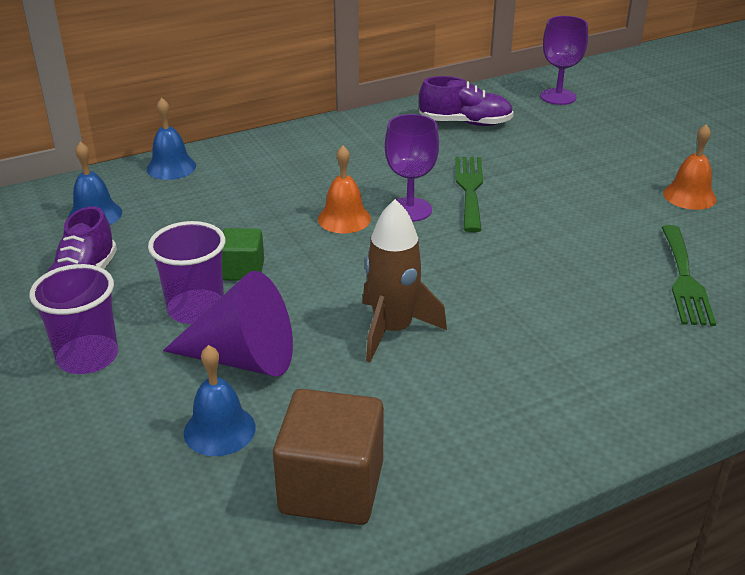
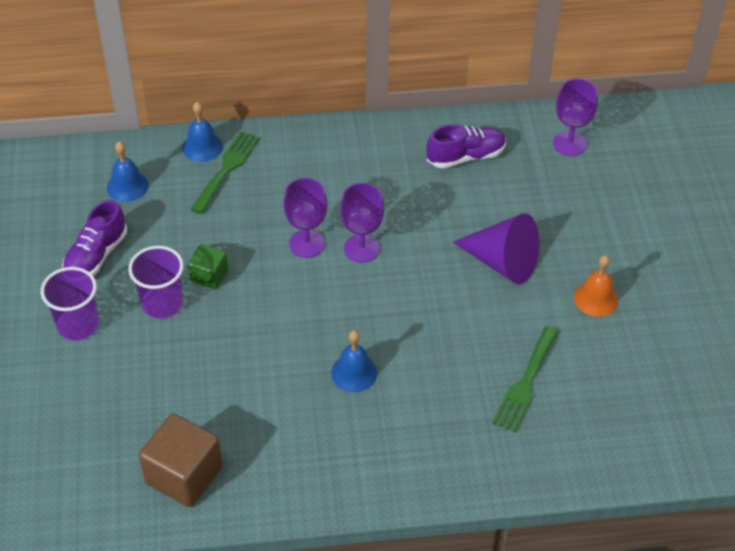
camera: 20 degrees right, 15 degrees up
(219, 430) = (136, 411): blue bell -> blue bell (354, 373)
(243, 358) = (175, 357): purple cone -> purple cone (502, 262)
(344, 218) = (306, 243): orange bell -> purple goblet
(393, 330) = (285, 364): brown rocket -> none
(465, 123) = (465, 156): purple shoe -> purple shoe turned 45 degrees counterclockwise
(469, 189) = (421, 239): green fork -> green fork (226, 169)

